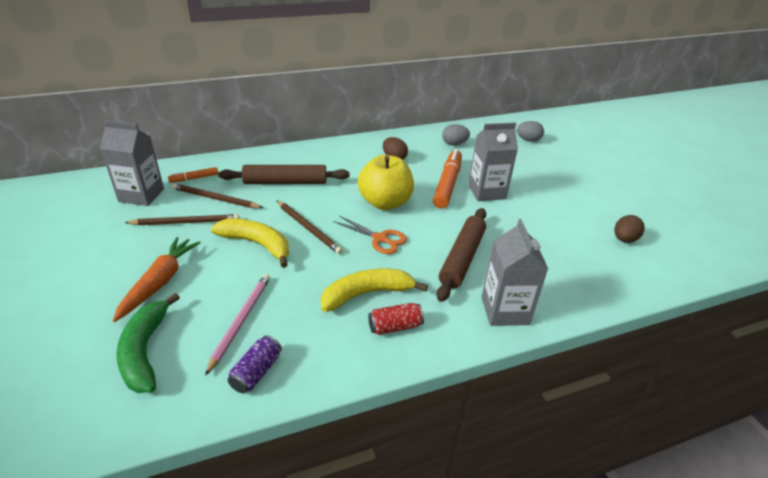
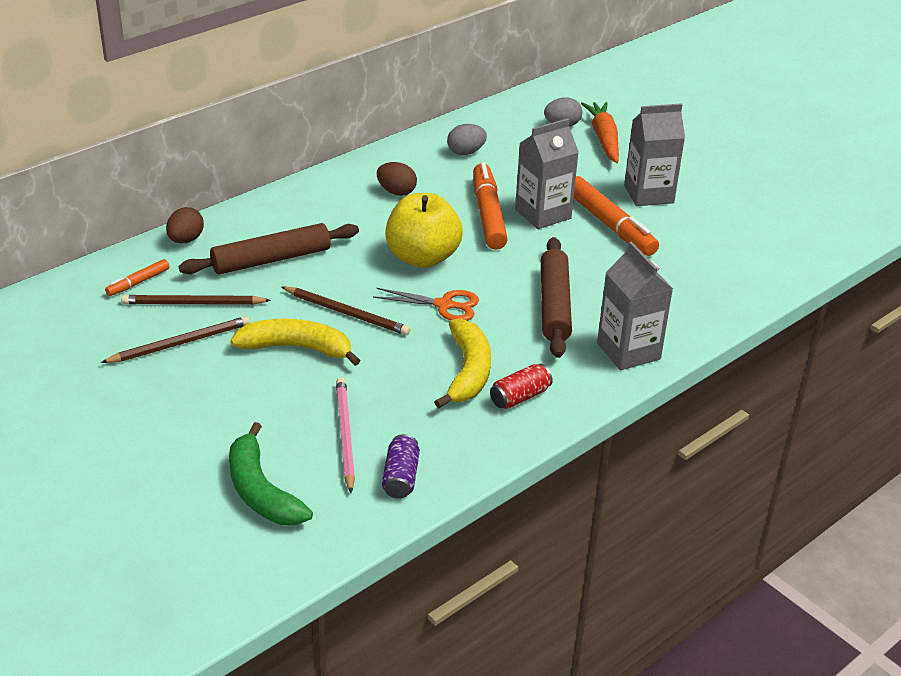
camera: 20 degrees left, 0 degrees up
(141, 195) = (84, 322): grey carton -> grey carton (648, 194)
(160, 282) = (212, 420): orange carrot -> orange carrot (604, 139)
(366, 294) = (468, 371): yellow banana -> yellow banana turned 135 degrees clockwise
(533, 209) = (610, 225): none -> orange marker
(624, 239) = (728, 239): brown egg -> brown egg (186, 240)

